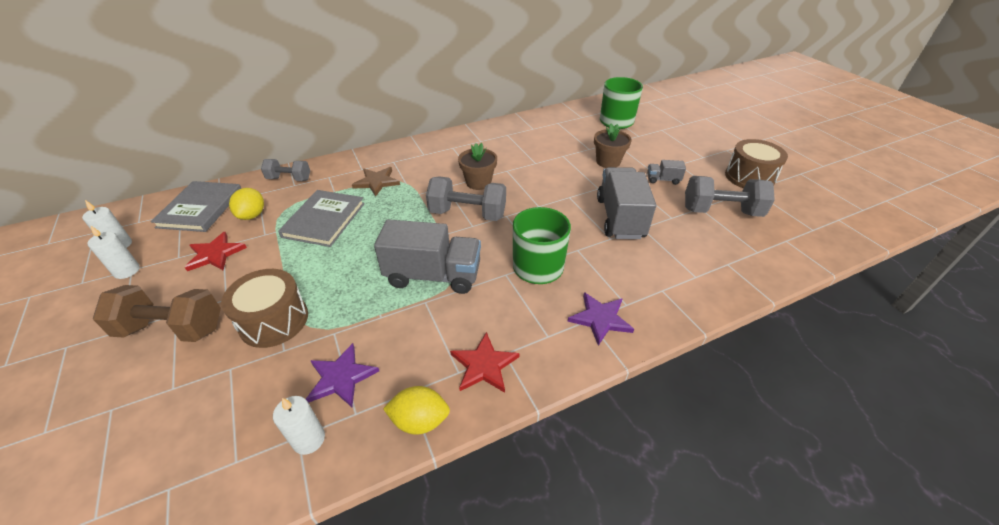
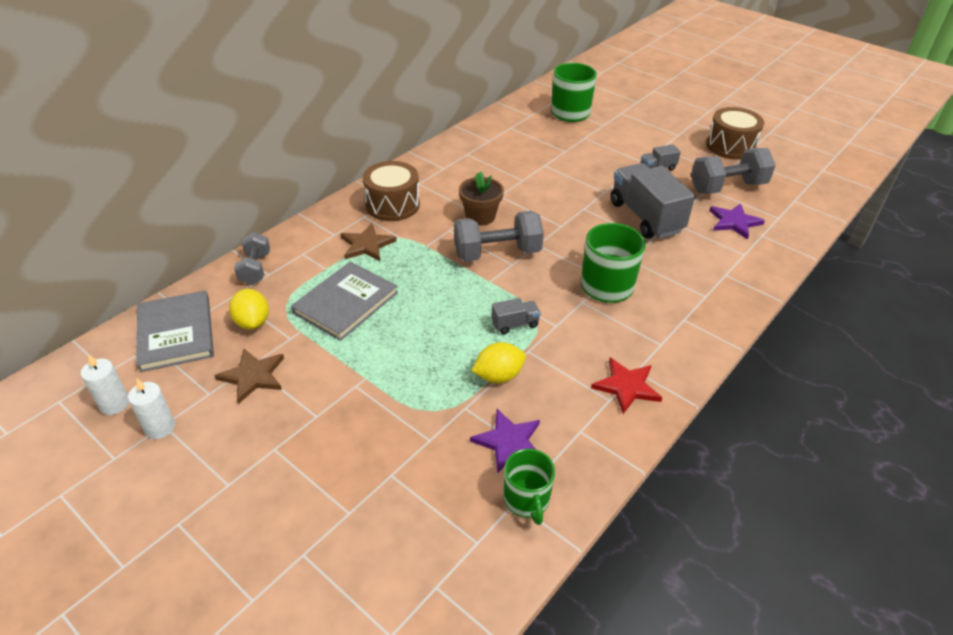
camera: 25 degrees left, 0 degrees up
(172, 329) = (287, 463): brown dumbbell -> none
(215, 254) = (253, 376): red star -> brown star
(274, 320) = (392, 418): brown drum -> brown drum (392, 205)
(289, 179) = (255, 269): grey dumbbell -> grey dumbbell turned 75 degrees counterclockwise
(309, 439) = (527, 500): white candle -> green mug
(324, 220) = (346, 303): grey book -> grey book turned 45 degrees clockwise
(420, 420) = (609, 449): yellow lemon -> yellow lemon (498, 376)
(433, 275) = (515, 324): grey truck -> grey truck, size x0.45
(600, 319) = (693, 315): purple star -> purple star (734, 222)
(608, 162) = (594, 161): brown flower pot -> none

